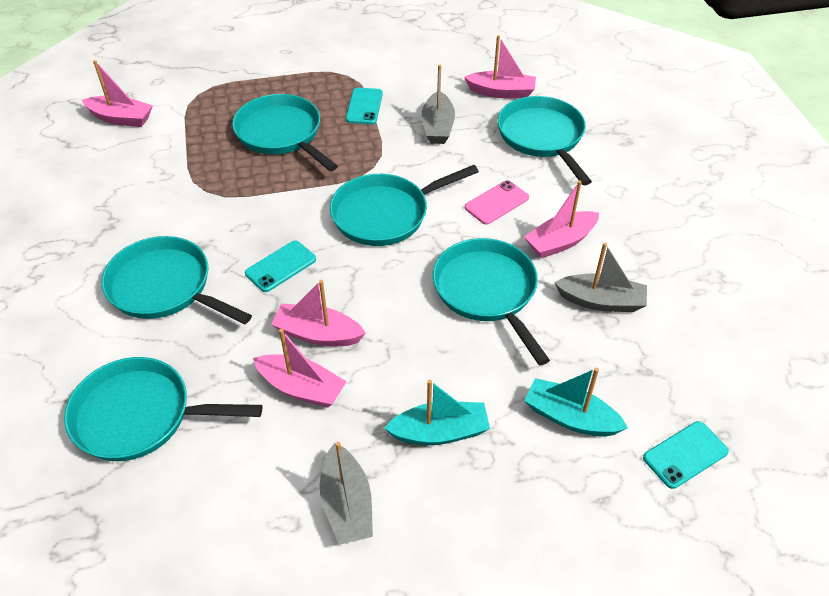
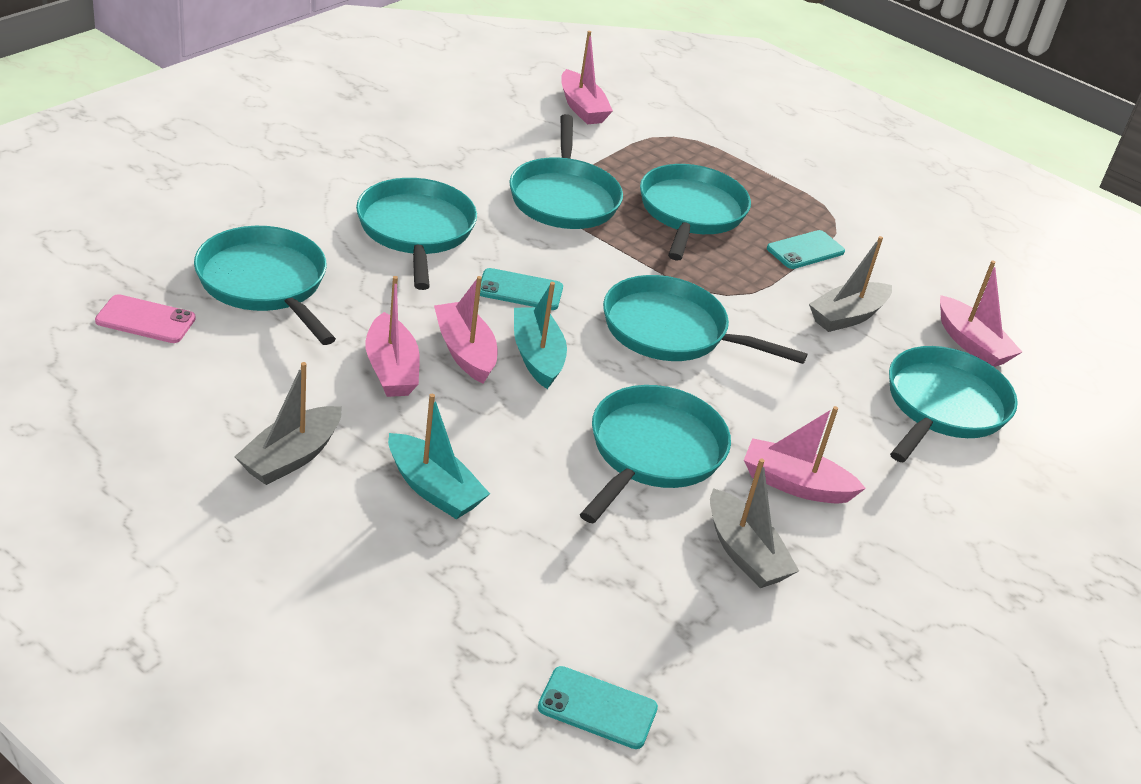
camera: 45 degrees right, 10 degrees down
(207, 186) = (564, 198): none -> turquoise pan
(496, 203) = (791, 409): pink phone -> pink phone (145, 320)
(570, 417) = (551, 586): turquoise boat -> turquoise boat (537, 356)

